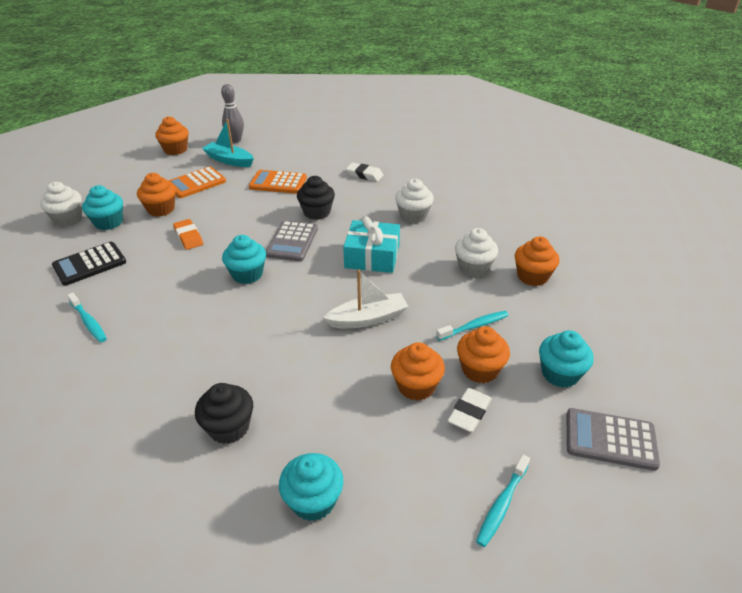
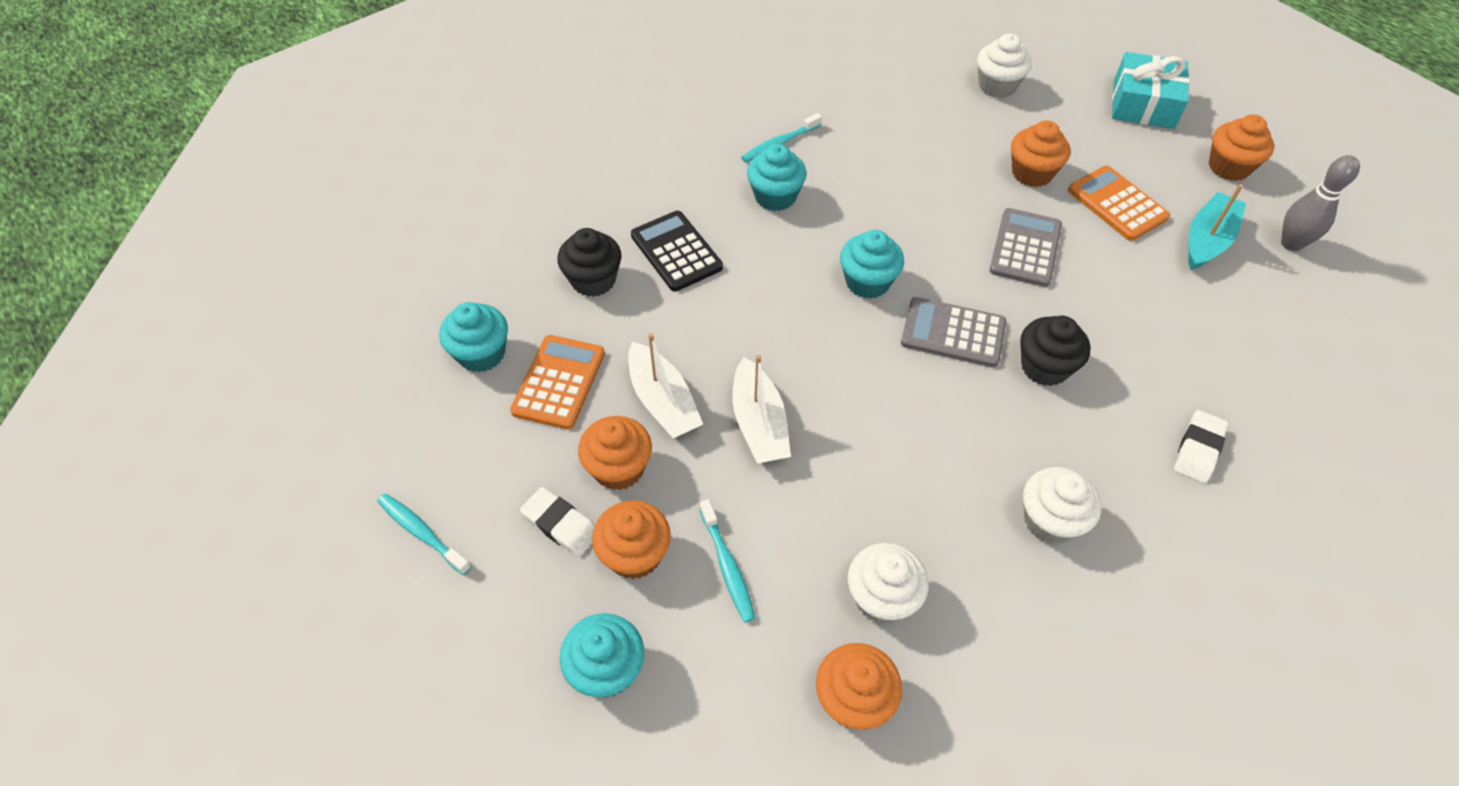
camera: 95 degrees right, 15 degrees up
(89, 264) = (892, 125): black calculator -> black calculator (676, 251)
(108, 222) = (990, 125): turquoise cupcake -> turquoise cupcake (775, 197)
(188, 237) = (959, 211): orange eraser -> none
(278, 183) = (1139, 311): orange calculator -> orange calculator (559, 382)
(355, 368) = (663, 401): none -> white boat
(372, 256) = (914, 440): turquoise gift -> turquoise gift (1143, 104)
(610, 439) = (474, 699): grey calculator -> grey calculator (1025, 248)

